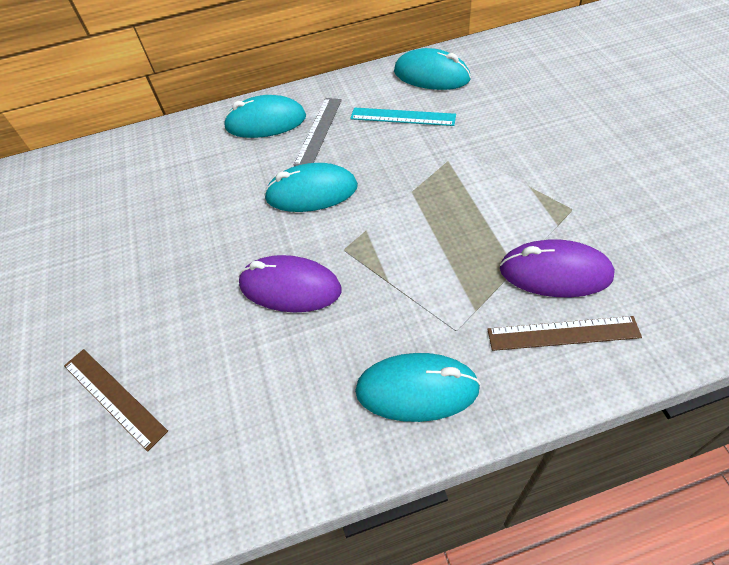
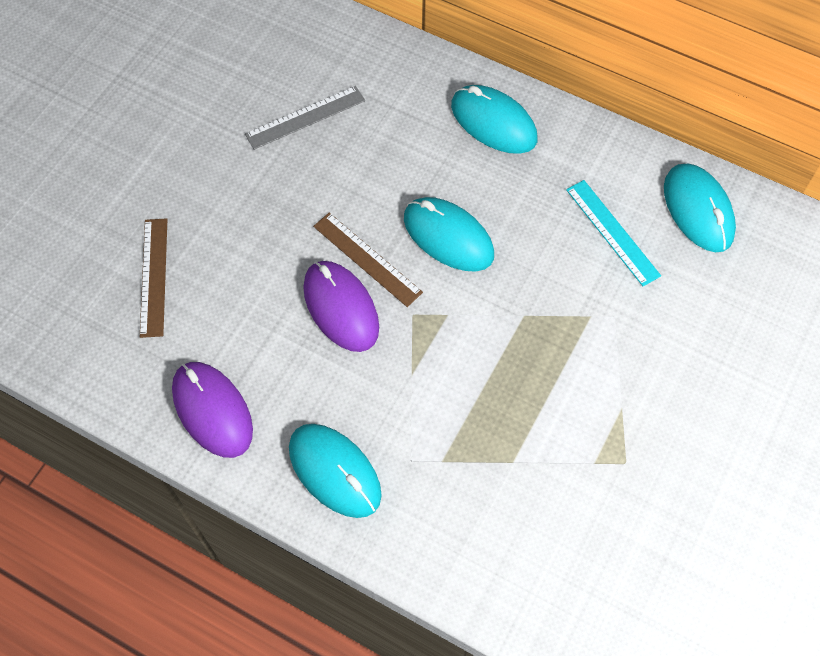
camera: 40 degrees right, 10 degrees up
(319, 131) = (525, 177): grey ruler -> grey ruler (305, 117)
(555, 273) = (536, 495): purple mouse -> purple mouse (212, 411)
(563, 333) = (477, 541): brown ruler -> brown ruler (367, 259)

